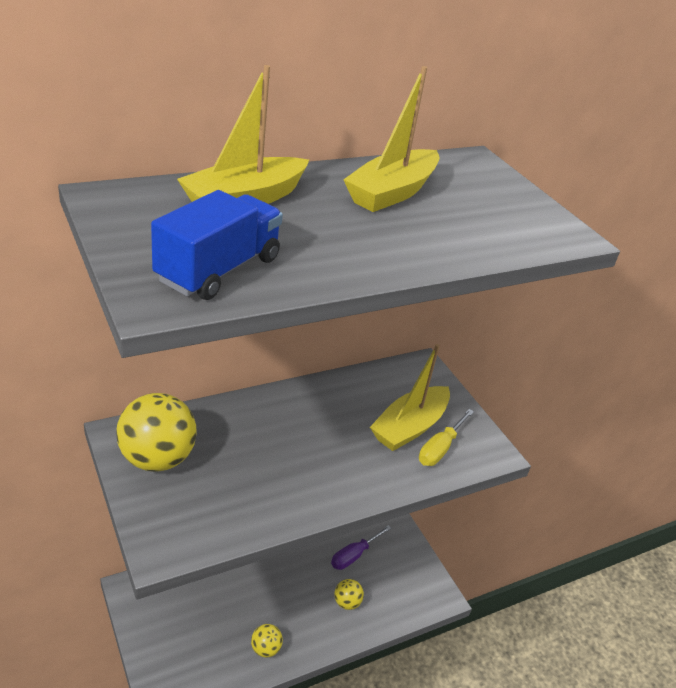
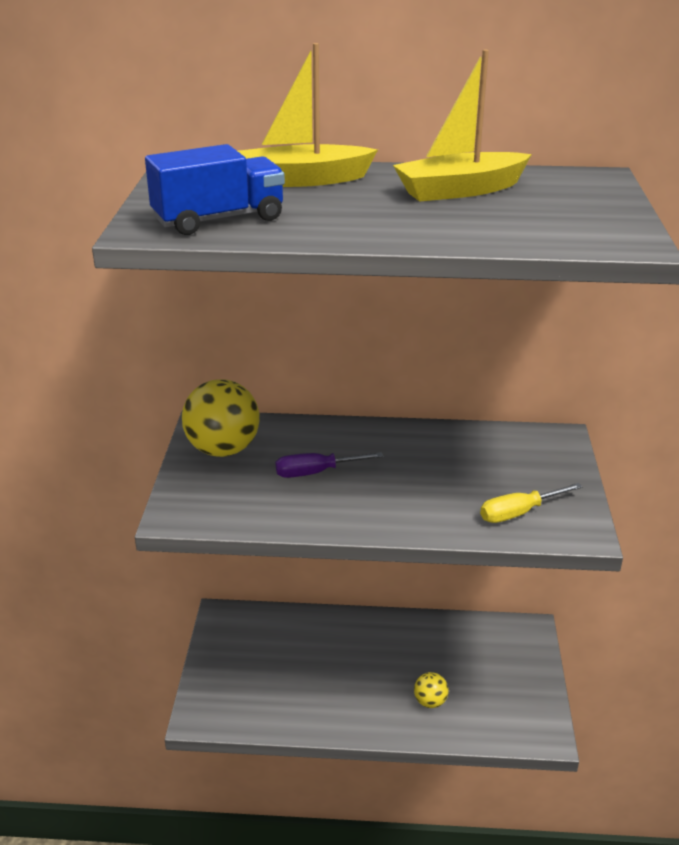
camera: 35 degrees right, 5 degrees down
(265, 648) = (318, 711): yellow ball -> none
(354, 555) = (465, 661): purple screwdriver -> purple screwdriver (316, 472)
(409, 427) = (498, 486): yellow boat -> none

